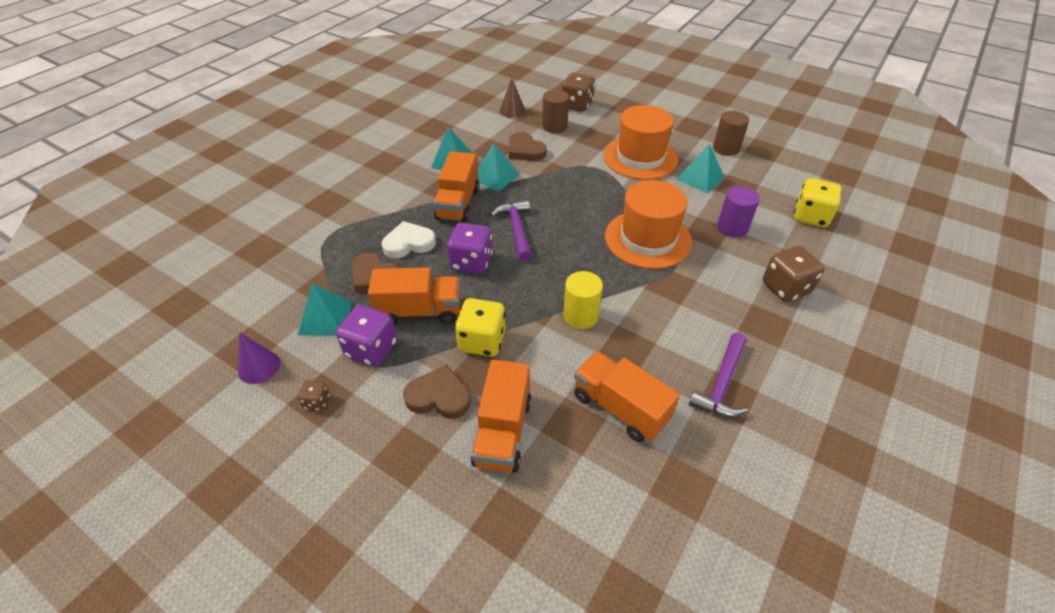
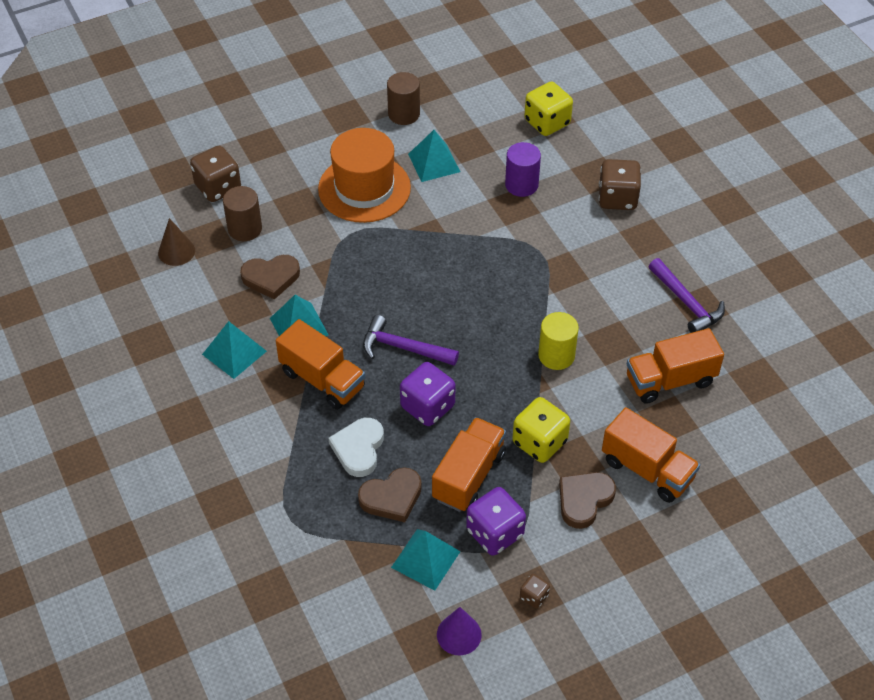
camera: 60 degrees left, 5 degrees up
(648, 239) = (492, 253): orange hat -> none

